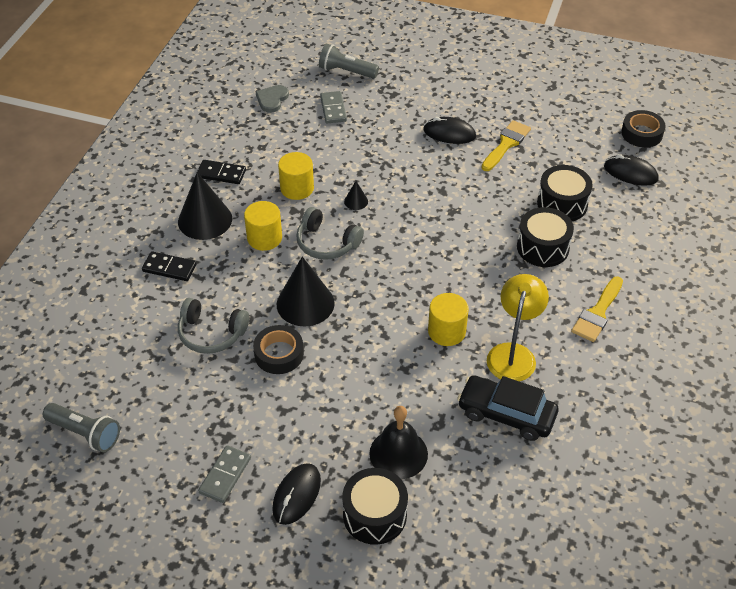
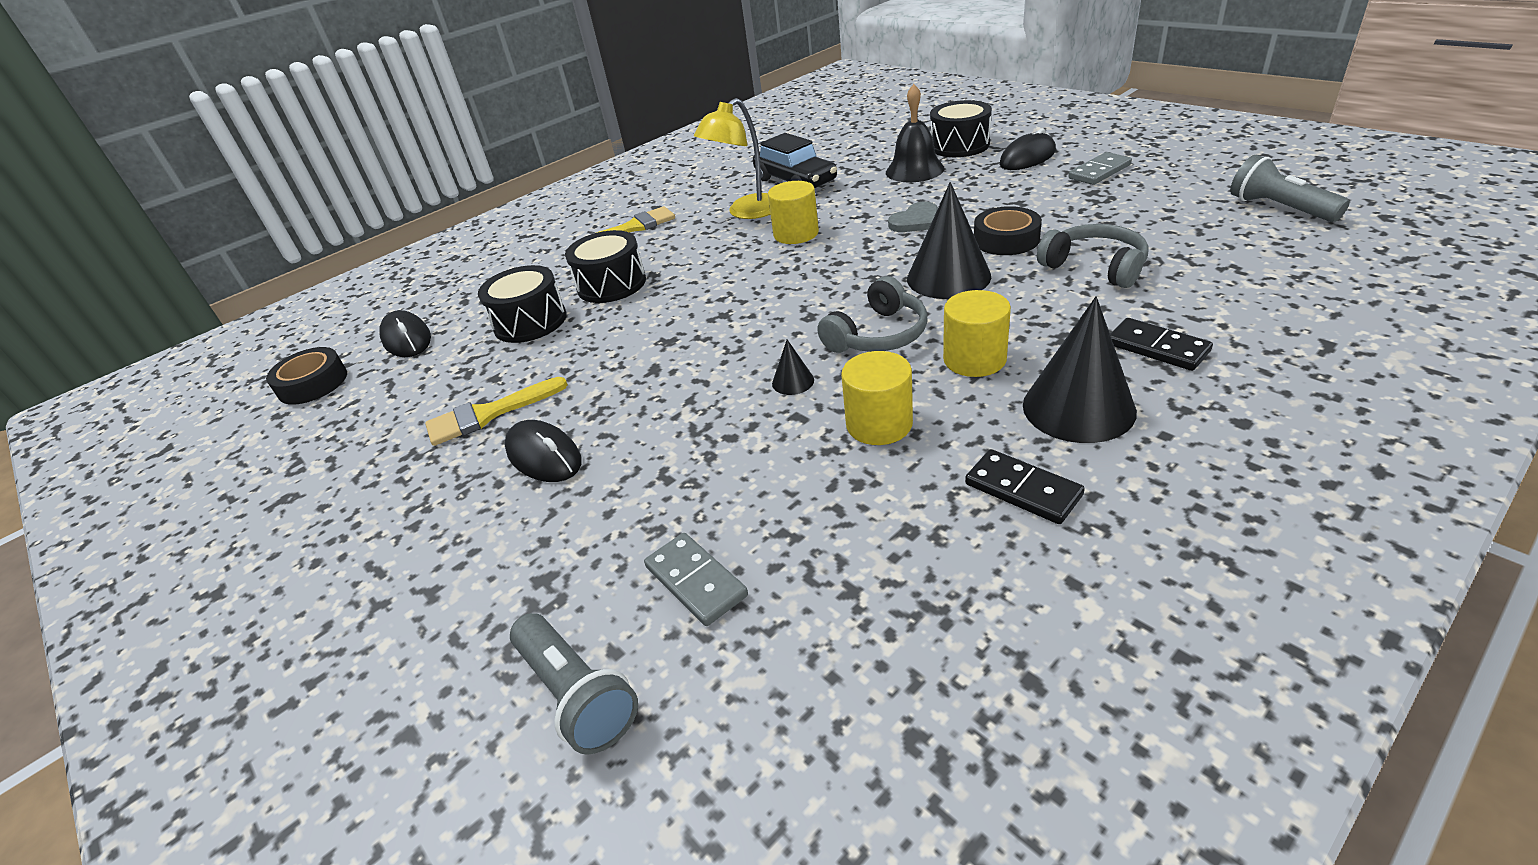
camera: 145 degrees left, 10 degrees down
(272, 99) = (820, 666): grey heart -> grey heart (916, 221)
(326, 243) = (878, 335): grey headphones -> grey headphones turned 75 degrees clockwise
(333, 109) = (696, 581): grey domino -> grey domino turned 60 degrees counterclockwise

